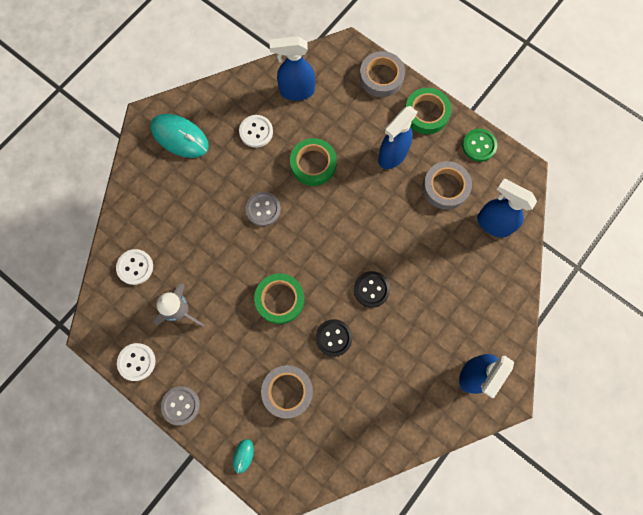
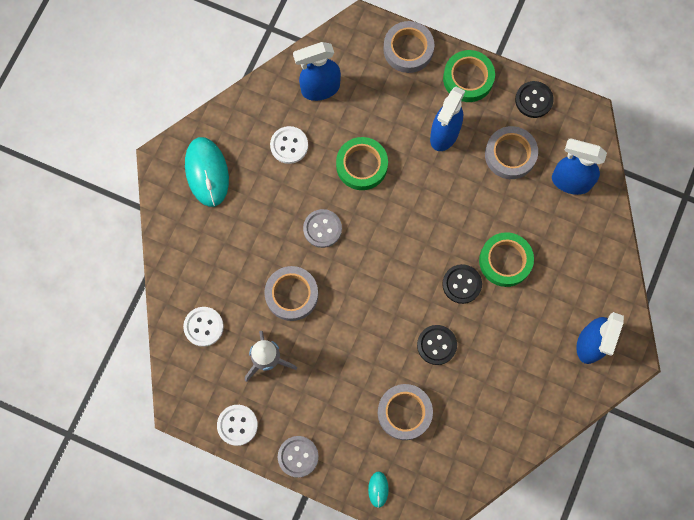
camera: 15 degrees left, 0 degrees up
(180, 137) = (207, 172): turquoise mouse -> turquoise mouse turned 60 degrees clockwise
(219, 259) = (291, 294): none -> grey tape
(280, 299) = (368, 320): green tape -> green tape (505, 261)
(479, 146) = (533, 100): green button -> black button

